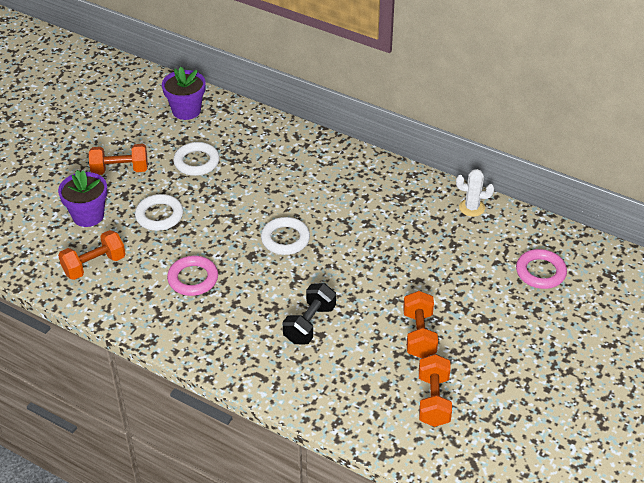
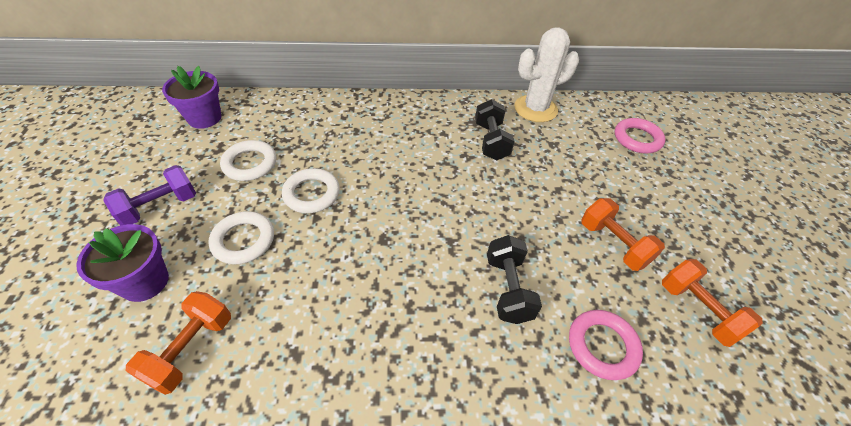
camera: 35 degrees left, 5 degrees up
(120, 170) = (160, 207): orange dumbbell -> purple dumbbell
(193, 279) = (338, 301): pink ring -> pink ring (602, 346)
(285, 239) = (405, 205): white ring -> white ring (311, 194)
(400, 219) = (491, 141): none -> black dumbbell
(472, 208) = (535, 109): white cactus -> white cactus, size x1.75

